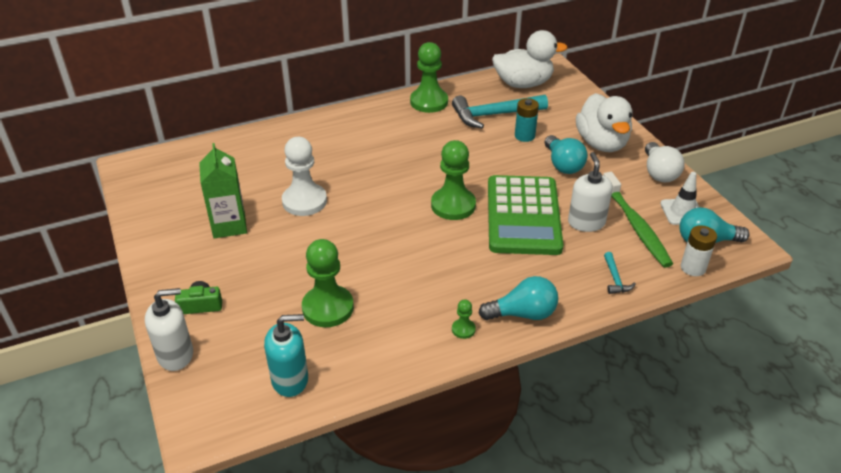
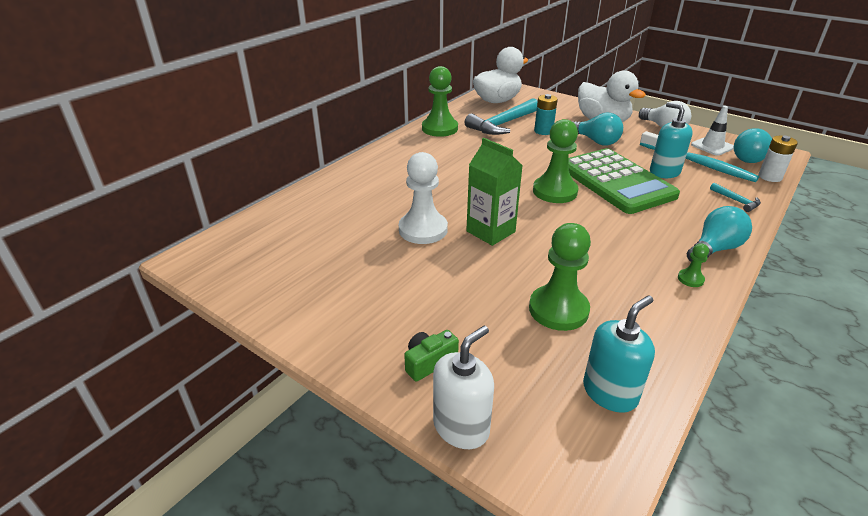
camera: 30 degrees left, 5 degrees down
(229, 225) = (371, 275): green carton -> green carton (490, 231)
(586, 222) = (664, 172): white soap dispenser -> turquoise soap dispenser
(636, 226) = (698, 163): green toothbrush -> turquoise toothbrush

